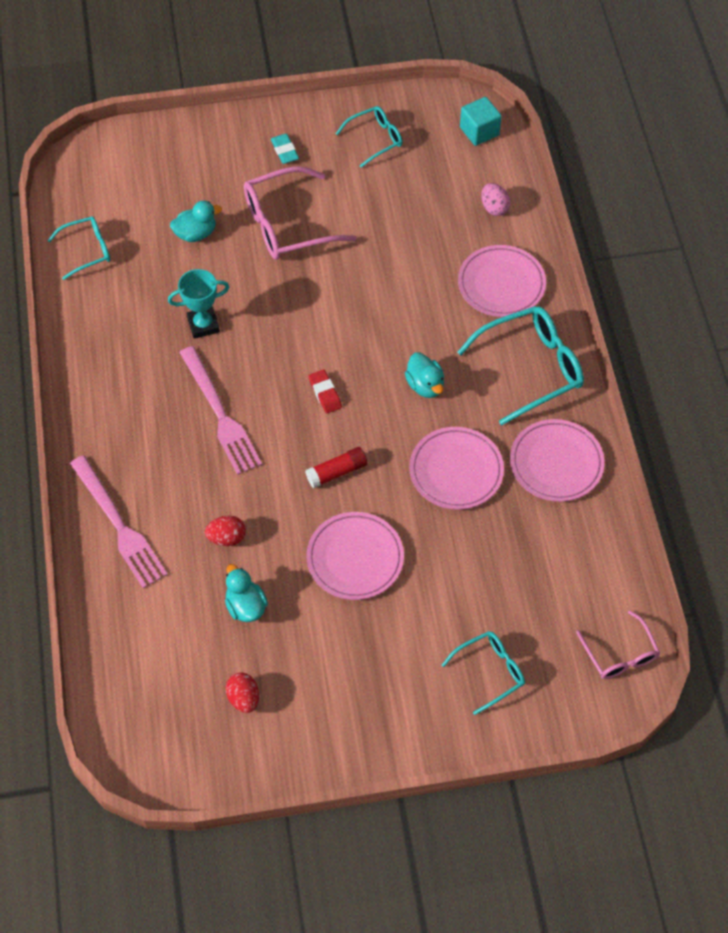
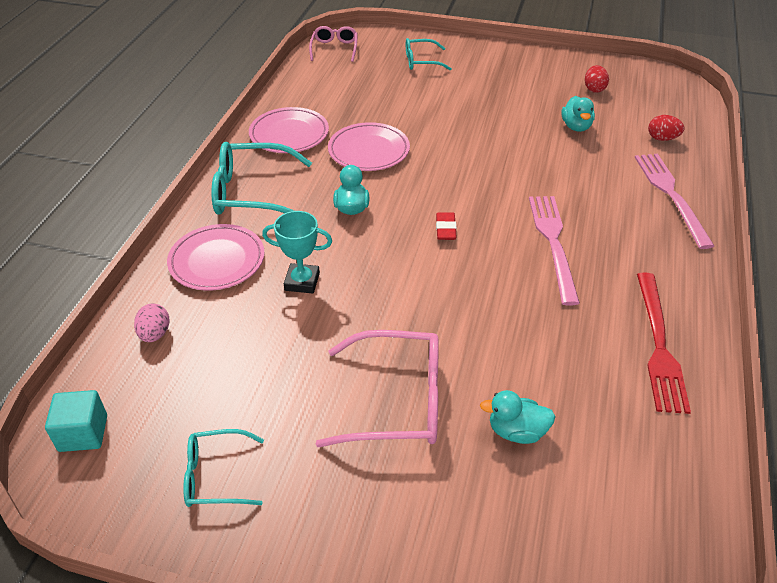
camera: 155 degrees left, 15 degrees down
(87, 250) = (670, 461): turquoise glasses -> none
(107, 339) = (658, 345): none -> red fork
(203, 325) = (543, 324): turquoise trophy -> turquoise trophy (302, 282)
(227, 538) = (577, 164): red egg -> red egg (662, 138)
(284, 151) = (345, 508): turquoise eraser -> none
(337, 472) = (466, 176): red glue stick -> none
(355, 558) = (480, 128): pink plate -> none

